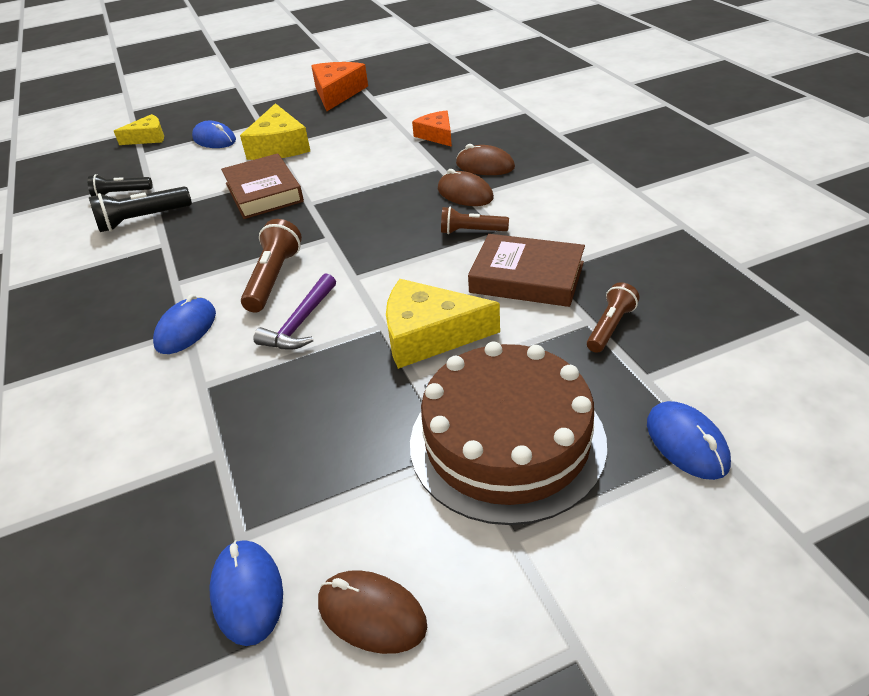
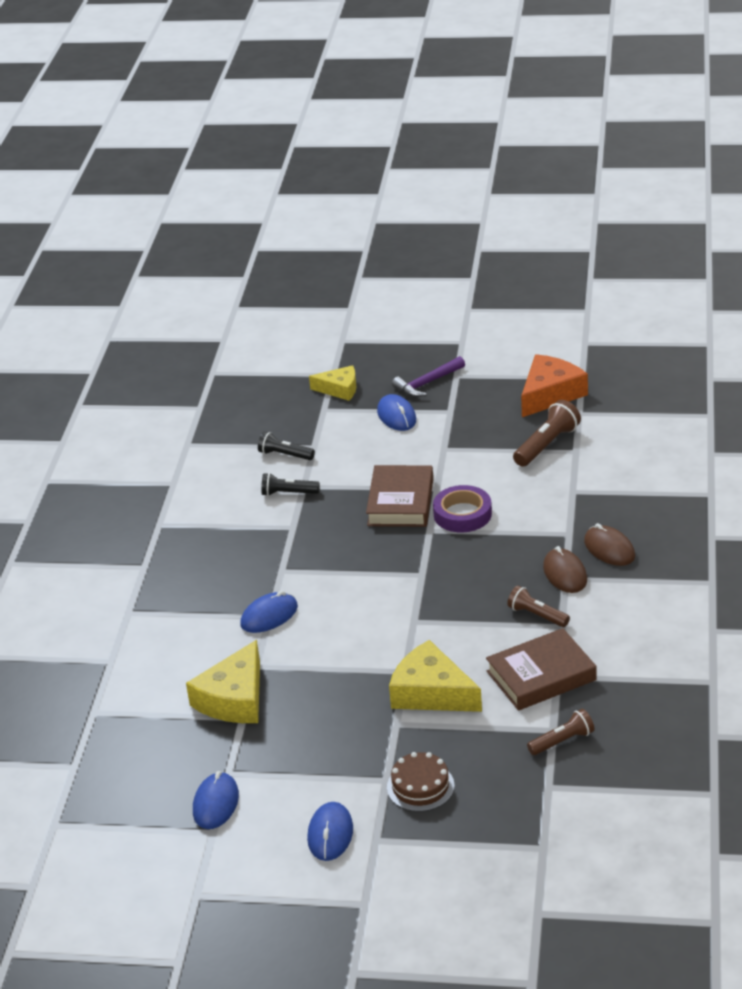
camera: 30 degrees right, 5 degrees down
(142, 219) = (288, 493): black flashlight -> black flashlight, size x0.66
(274, 278) = (355, 596): brown flashlight -> brown flashlight (547, 445)
(279, 146) = (448, 449): yellow cheese -> yellow cheese (234, 698)
(300, 323) = (350, 644): purple hammer -> purple hammer (427, 383)
(330, 183) = (462, 514): none -> purple tape
(372, 614) = (273, 842): brown mouse -> none
(437, 135) = (598, 493): orange cheese -> none
(507, 441) = (420, 786): brown cake -> brown cake, size x0.47
(527, 277) = (541, 676): brown book -> brown book turned 75 degrees counterclockwise
(686, 443) = (529, 836): blue mouse -> blue mouse (330, 834)

